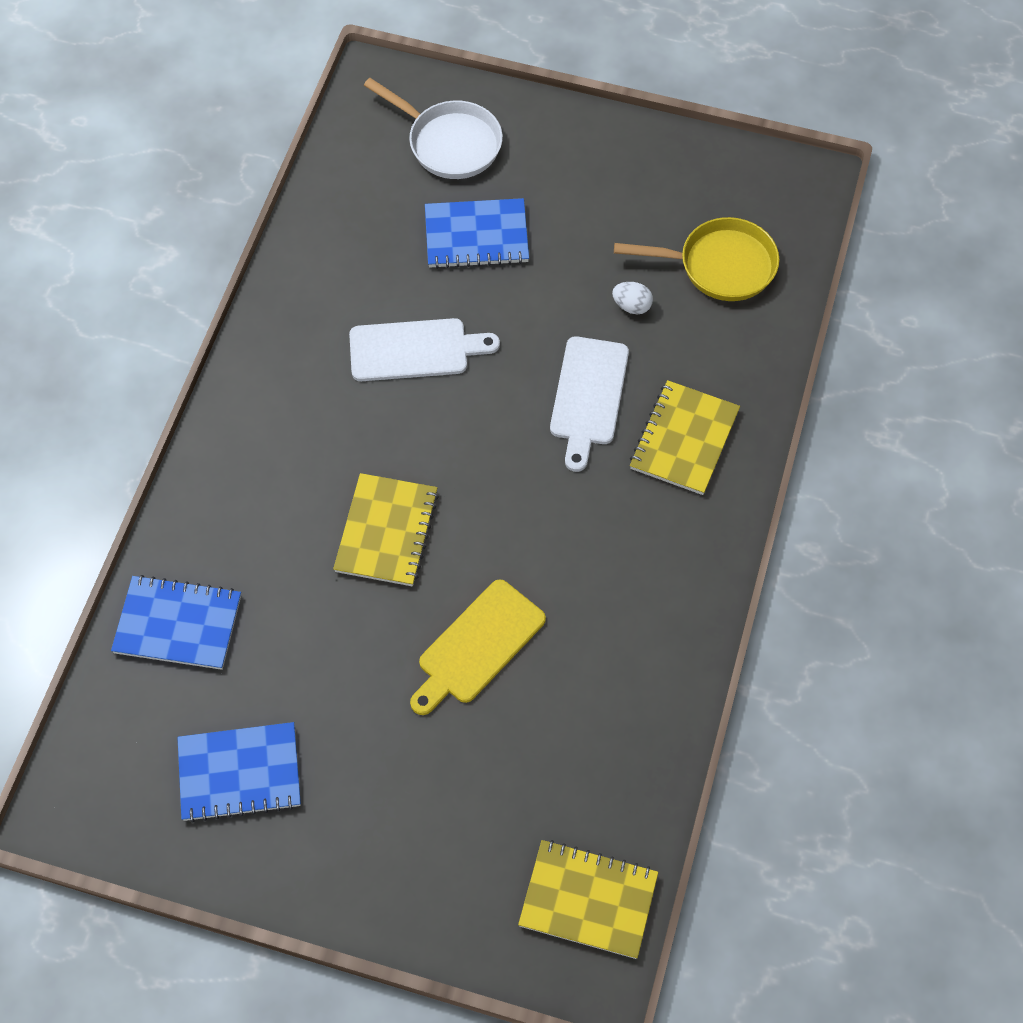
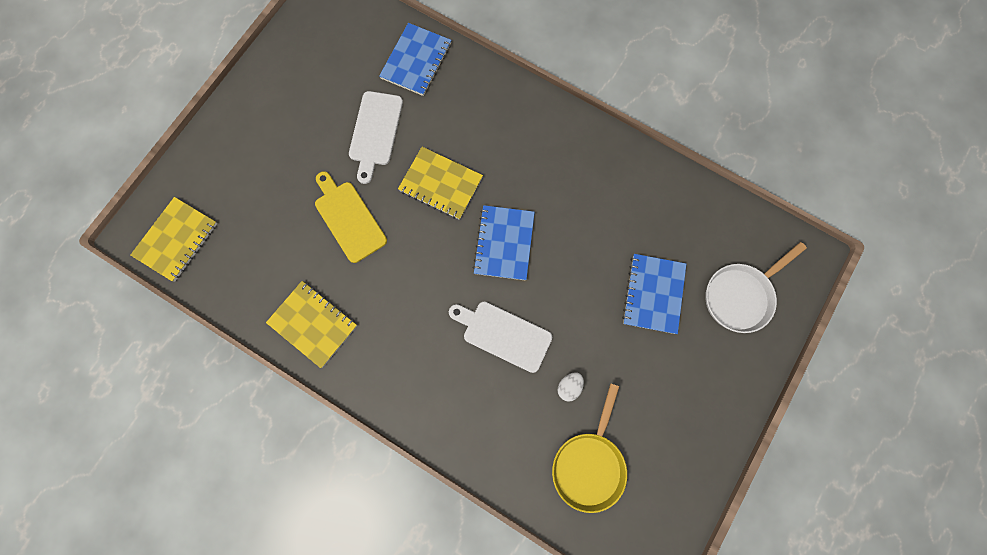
camera: 105 degrees right, 15 degrees up
(239, 773) = (317, 77): blue notebook -> blue notebook (504, 243)
(415, 350) = (568, 231): white cutting board -> white cutting board (375, 132)
(684, 439) = (452, 390): yellow notebook -> yellow notebook (313, 324)

